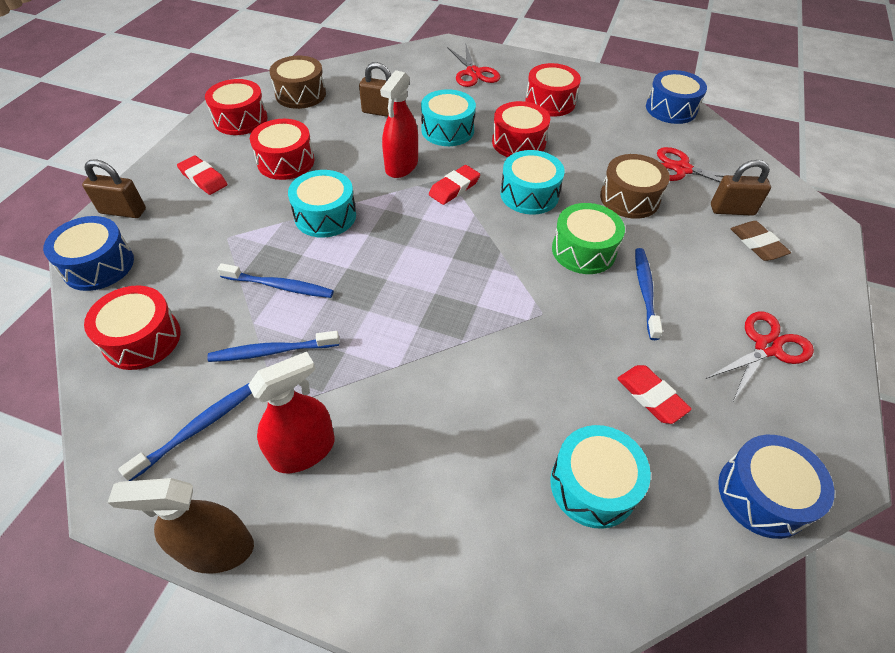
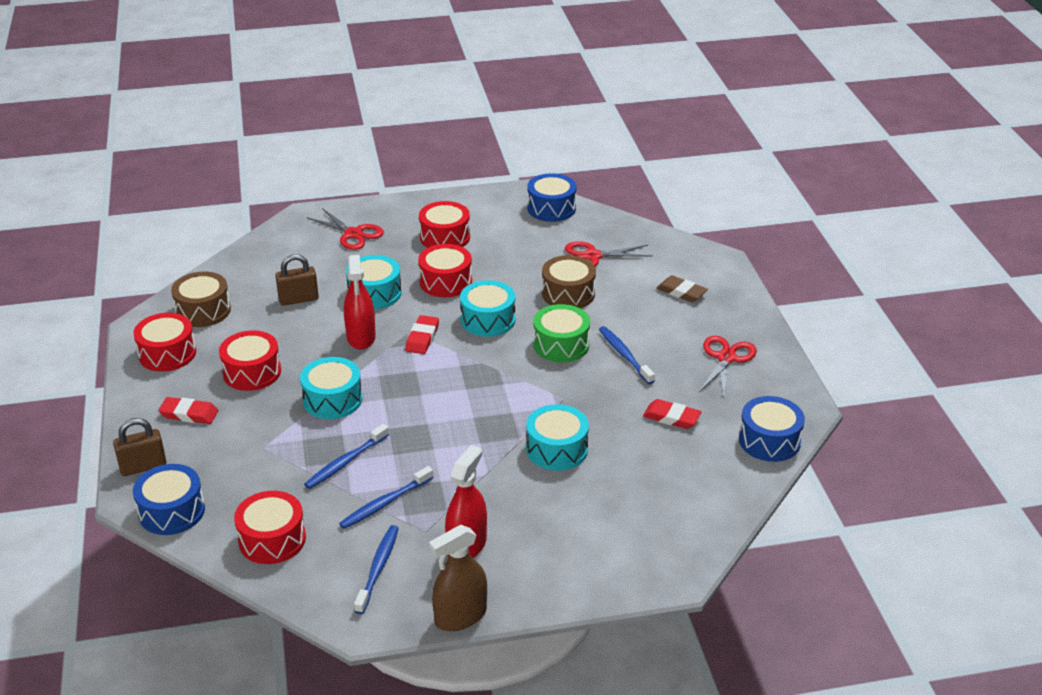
camera: 30 degrees left, 15 degrees down
(279, 286) = (346, 462): blue toothbrush -> blue toothbrush turned 150 degrees clockwise
(593, 485) = (668, 480): turquoise drum -> turquoise drum (557, 449)
(732, 210) = (649, 274): brown padlock -> none

